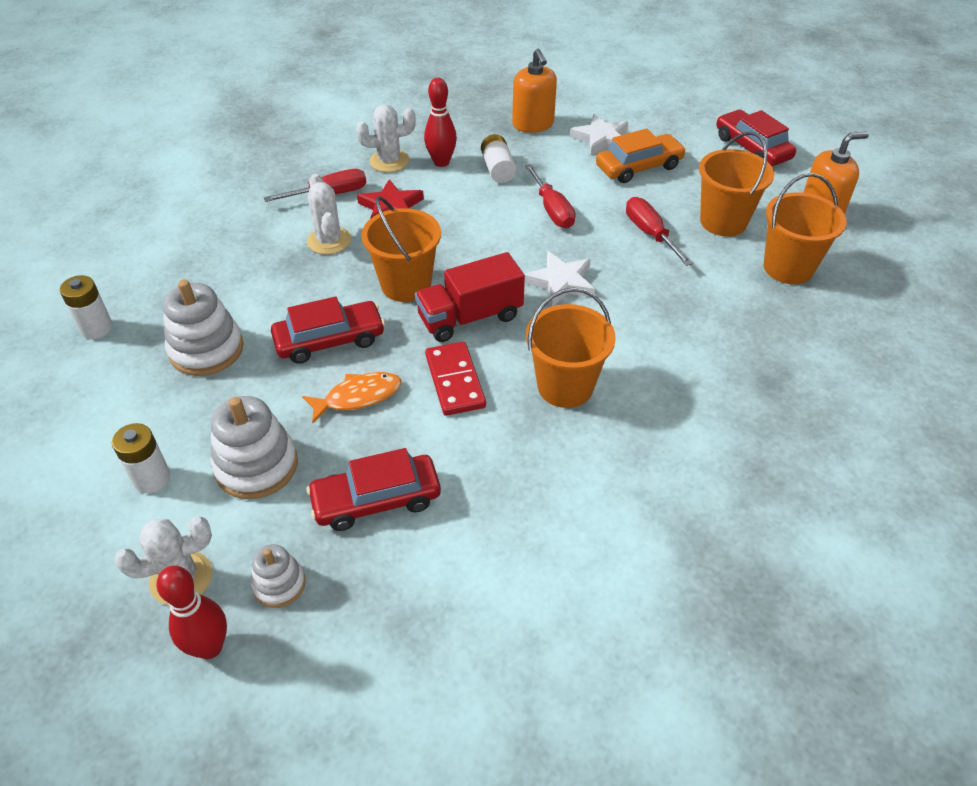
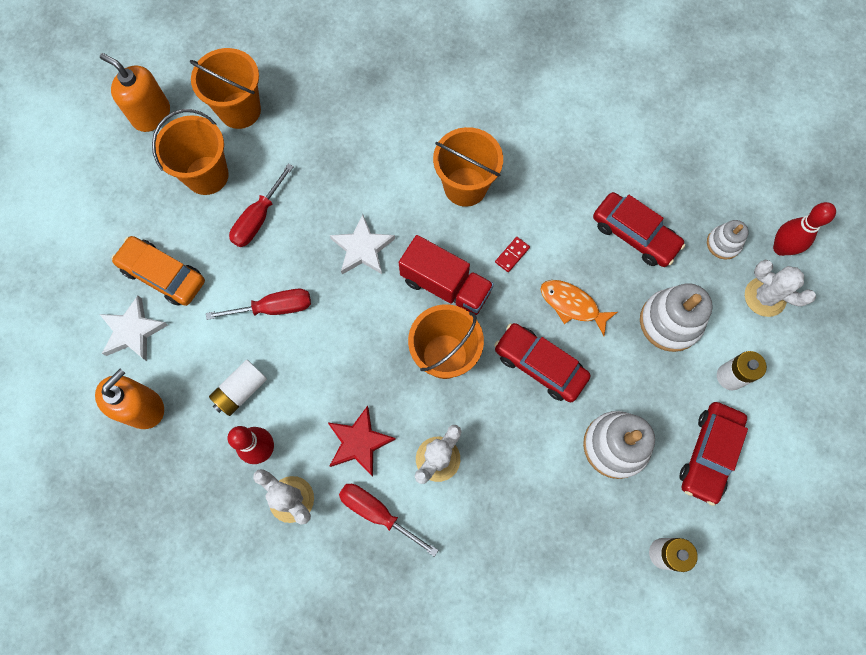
camera: 125 degrees left, 25 degrees up
(454, 381) = (512, 255): red domino -> red domino, size x0.51
(552, 210) = (274, 308): red screwdriver -> red screwdriver turned 45 degrees clockwise
(752, 148) = (75, 200): red car -> red car (708, 454)

